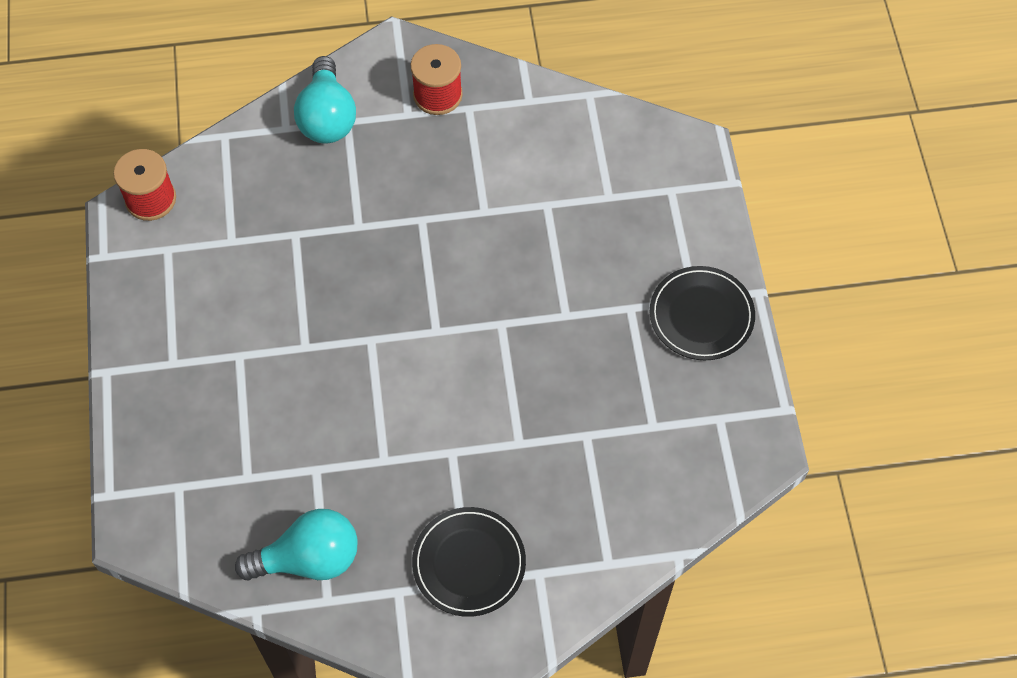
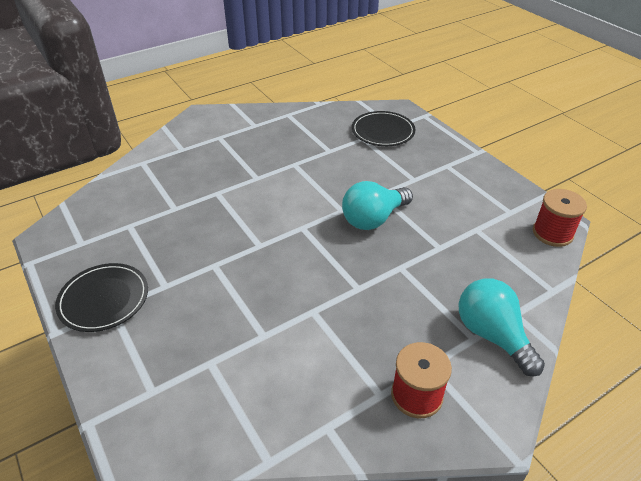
camera: 155 degrees right, 20 degrees down
(309, 559) = (307, 123): turquoise light bulb -> turquoise light bulb (373, 219)
(469, 563) = (222, 142): black plate -> black plate (383, 131)

